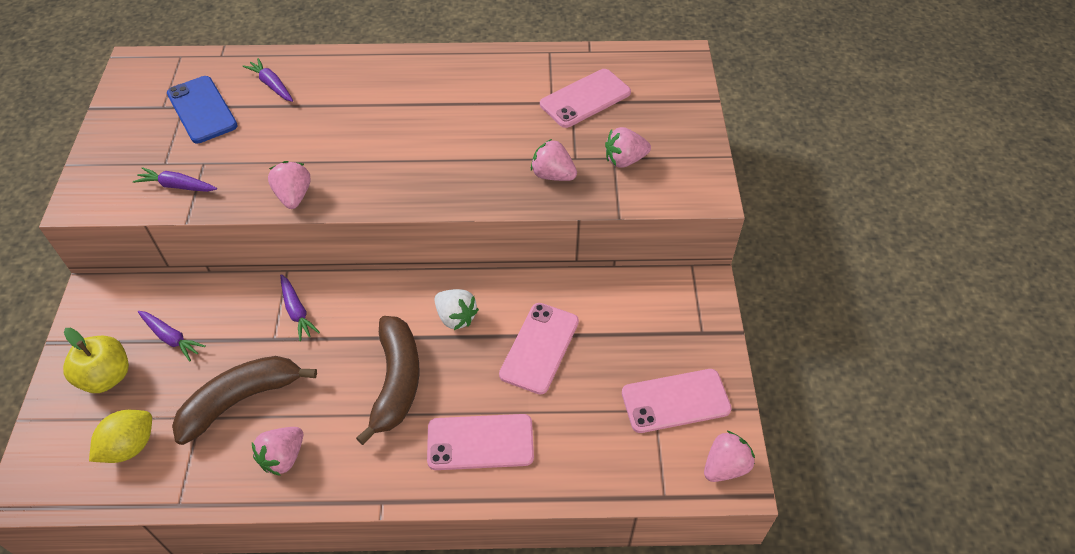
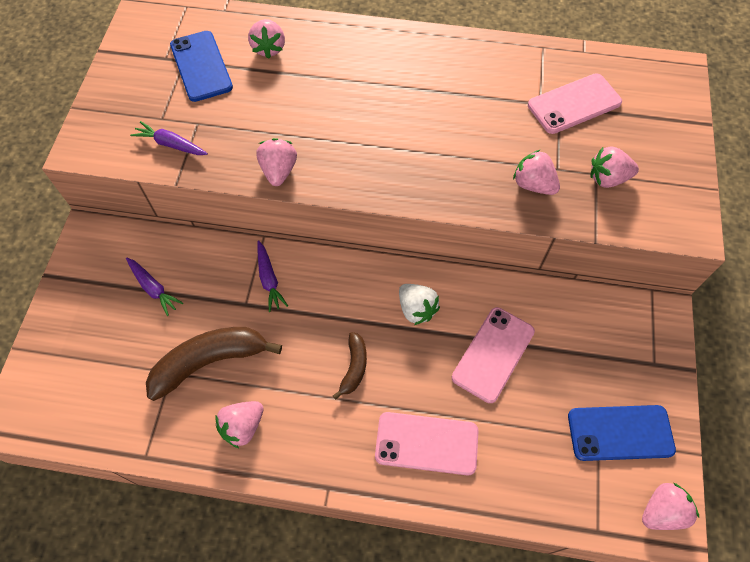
camera: 10 degrees right, 10 degrees up
(106, 377) = (93, 318): yellow apple -> none
(130, 446) = (107, 391): yellow lemon -> none
(272, 85) = (269, 48): purple carrot -> pink strawberry
(396, 382) = (354, 367): brown banana -> brown banana, size x0.53
(675, 401) = (620, 432): pink phone -> blue phone

